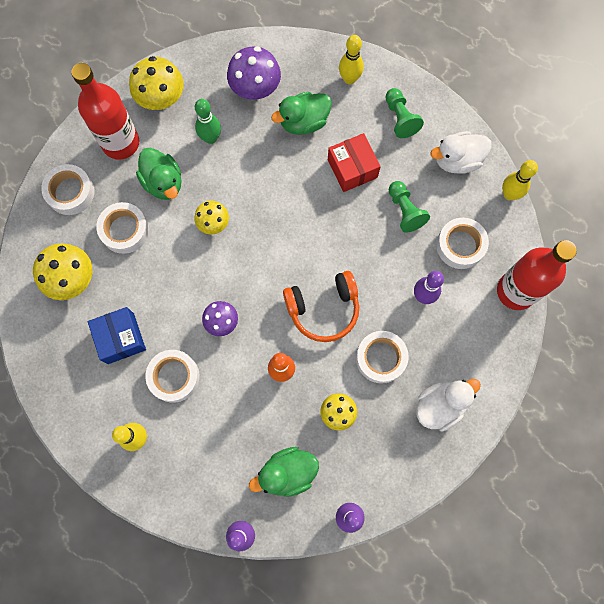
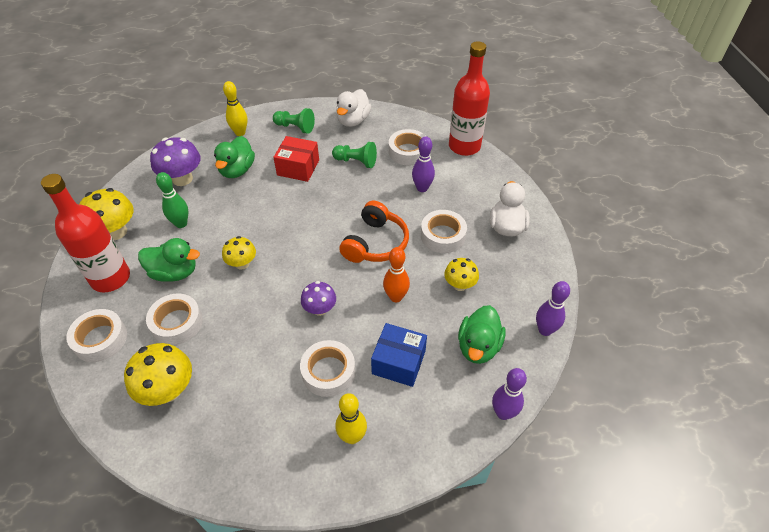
camera: 50 degrees left, 25 degrees down
(121, 338) = (256, 389): blue box -> blue box (398, 362)
(509, 194) = (400, 113): yellow bowling pin -> none

